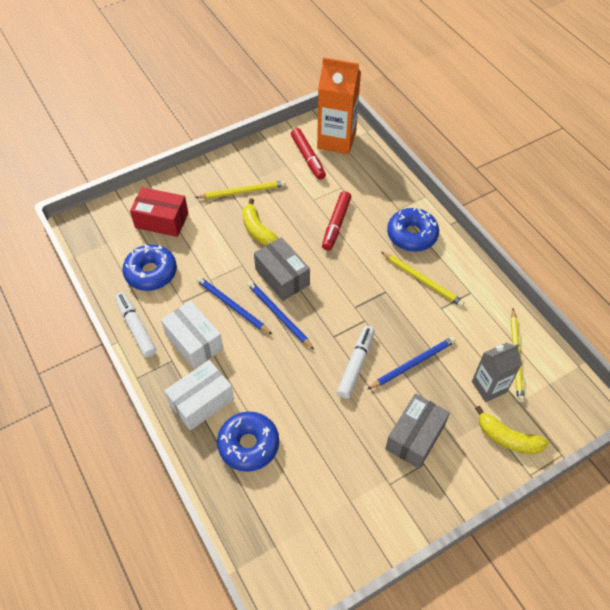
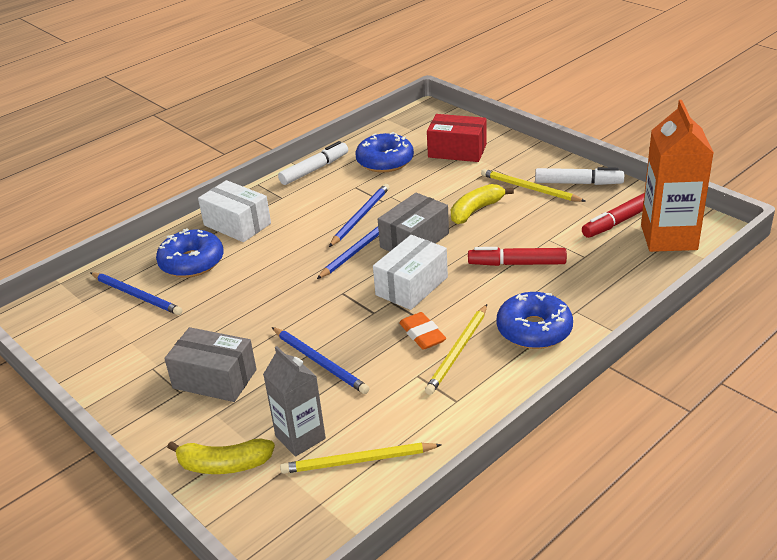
camera: 80 degrees right, 20 degrees down
(162, 220) = (457, 151): red box -> red box turned 75 degrees counterclockwise
(194, 342) = (307, 204): white box -> white box (411, 286)
(243, 191) = (529, 188): yellow pencil -> yellow pencil turned 150 degrees clockwise
(284, 495) = (137, 295): none -> blue pencil
(356, 365) = (306, 316): white marker -> white marker (578, 183)
(399, 296) = (422, 335): none -> orange eraser
(507, 438) = (223, 465): yellow banana -> yellow banana turned 105 degrees counterclockwise

